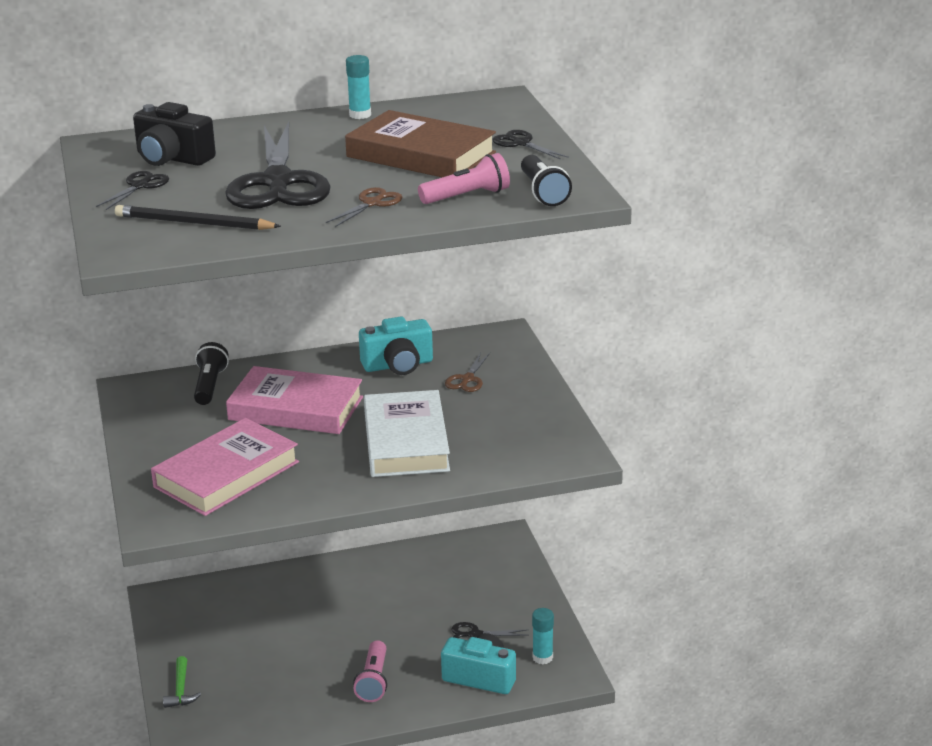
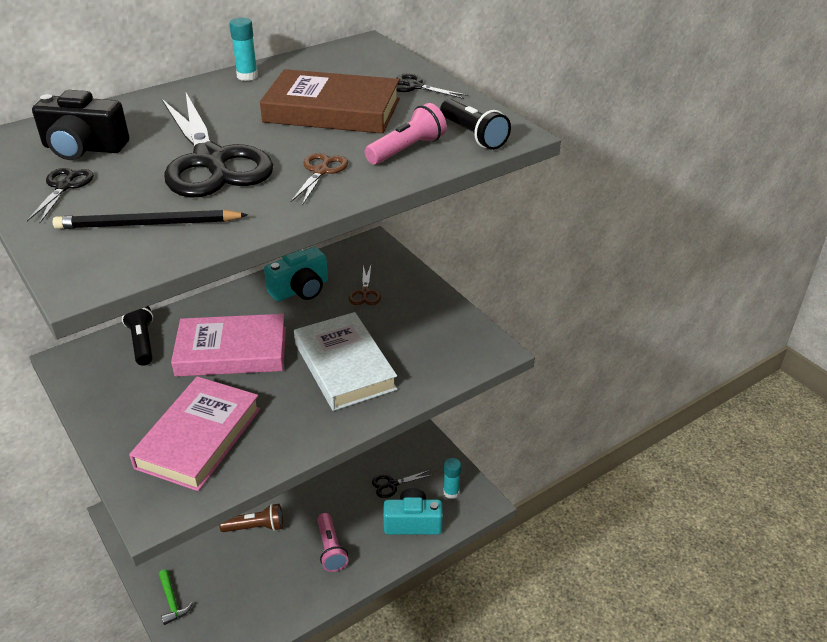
camera: 20 degrees left, 10 degrees up
(299, 642) = (255, 527): none -> brown flashlight

